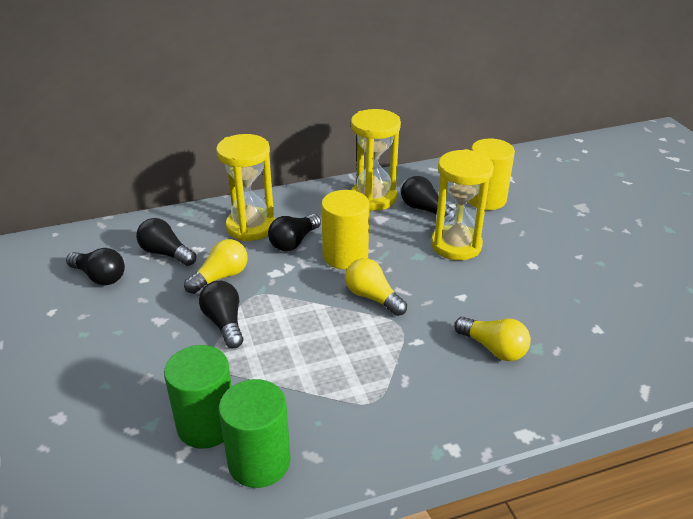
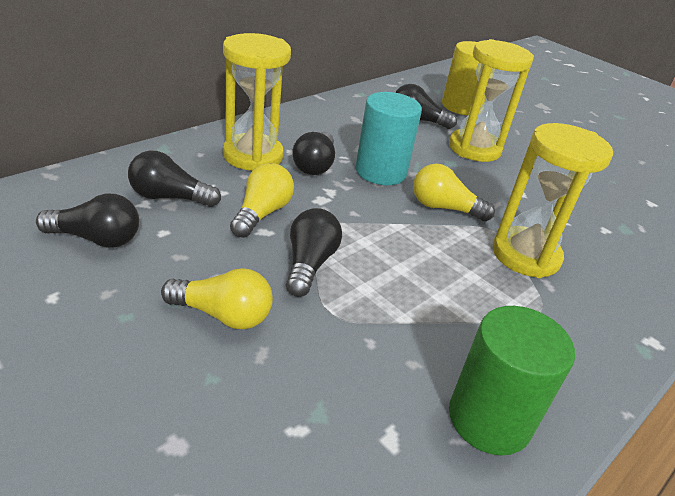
camera: 30 degrees left, 0 degrees up
(207, 425) = (390, 392): green cylinder -> none
(224, 323) = (309, 264): black light bulb -> black light bulb turned 60 degrees clockwise
(345, 256) = (380, 171): yellow cylinder -> turquoise cylinder
(373, 198) = (359, 115): yellow hourglass -> yellow hourglass (525, 255)
(493, 348) = (593, 236): yellow light bulb -> yellow light bulb (223, 315)

